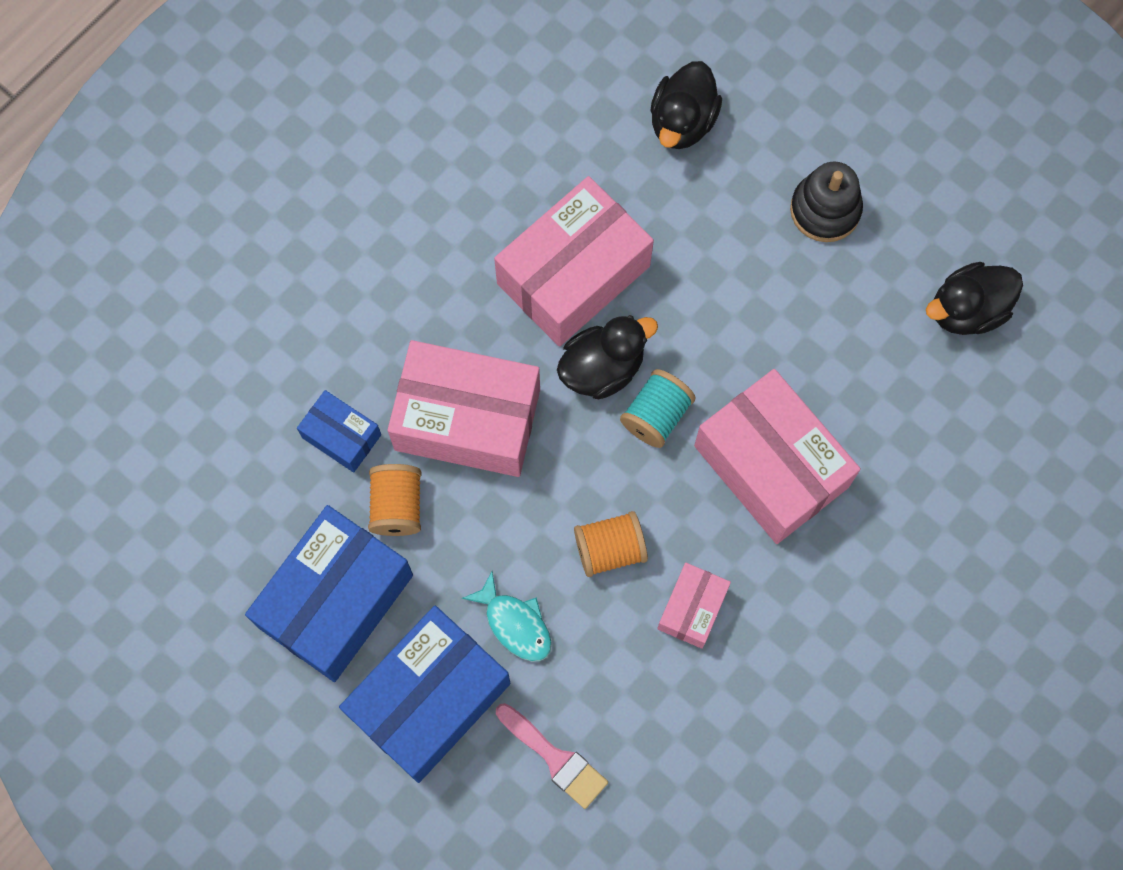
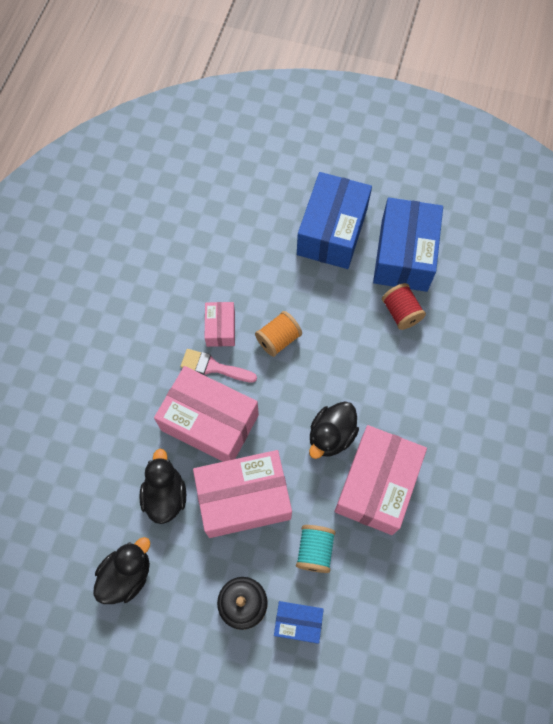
camera: 155 degrees right, 5 degrees down
(341, 436) = (451, 334): blue box -> blue box (298, 622)
(397, 506) = (401, 312): orange spool -> red spool
(467, 419) = (390, 373): pink box -> pink box (244, 498)
(515, 624) = (308, 282): turquoise fish -> none
(555, 758) = (257, 232): pink brush -> pink brush (214, 367)
(656, 415) = (287, 422): turquoise spool -> turquoise spool (314, 550)
(682, 122) = (361, 623): black duck -> black duck (165, 495)

